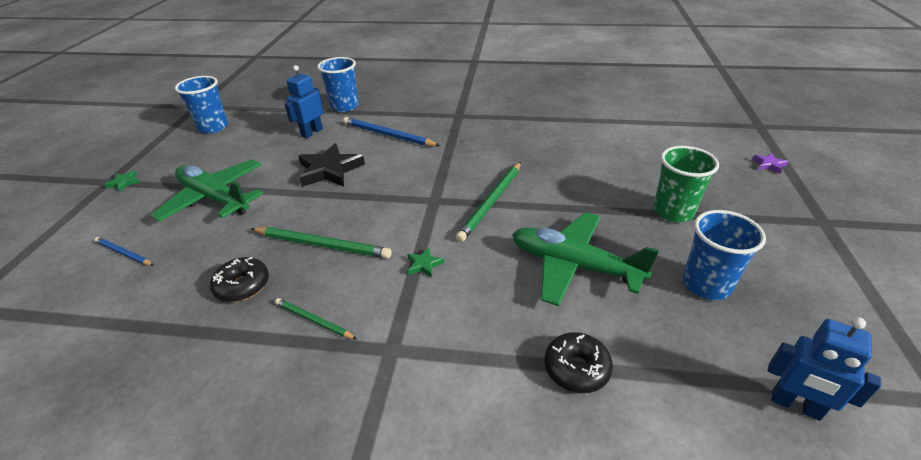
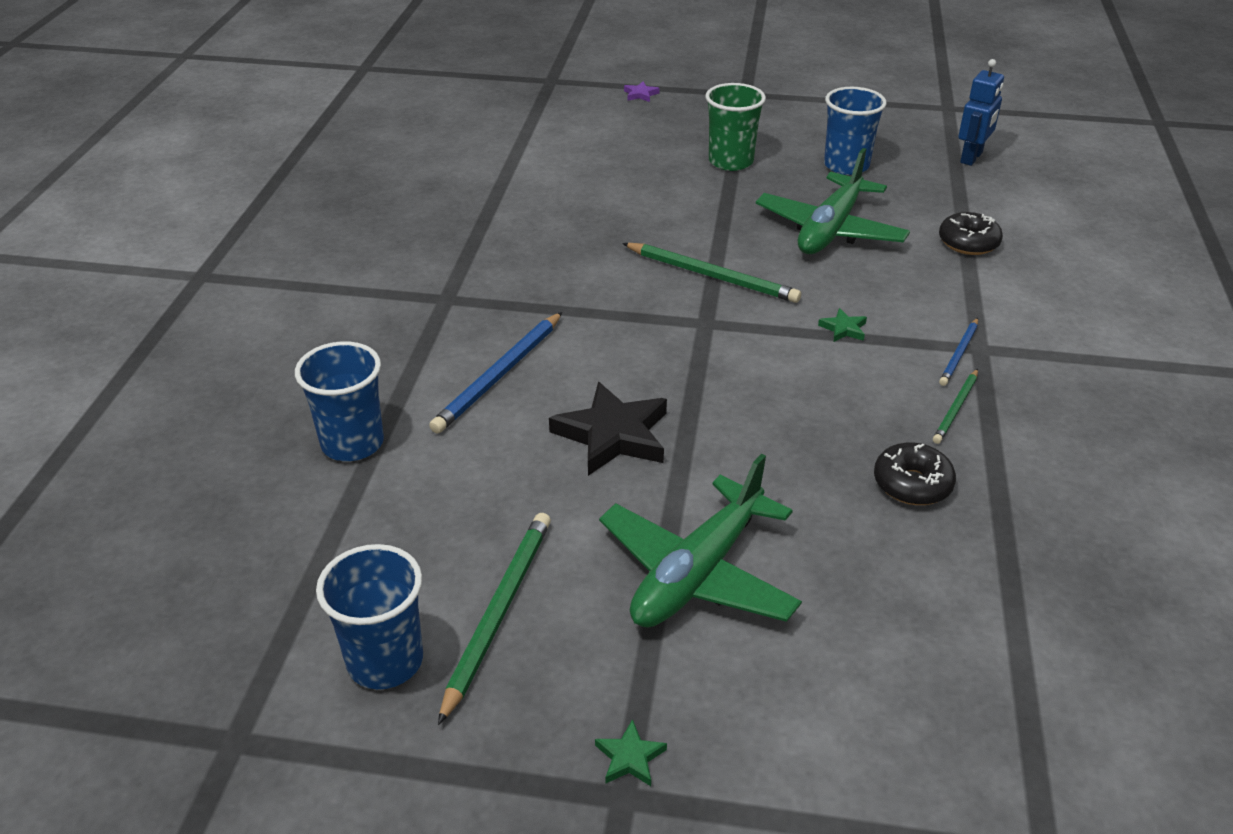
camera: 90 degrees left, 0 degrees up
(124, 253) = (865, 656): blue pencil -> blue pencil (959, 354)
(312, 132) = (462, 478): blue robot -> none
(322, 245) = (815, 419): green pencil -> green pencil (498, 612)

